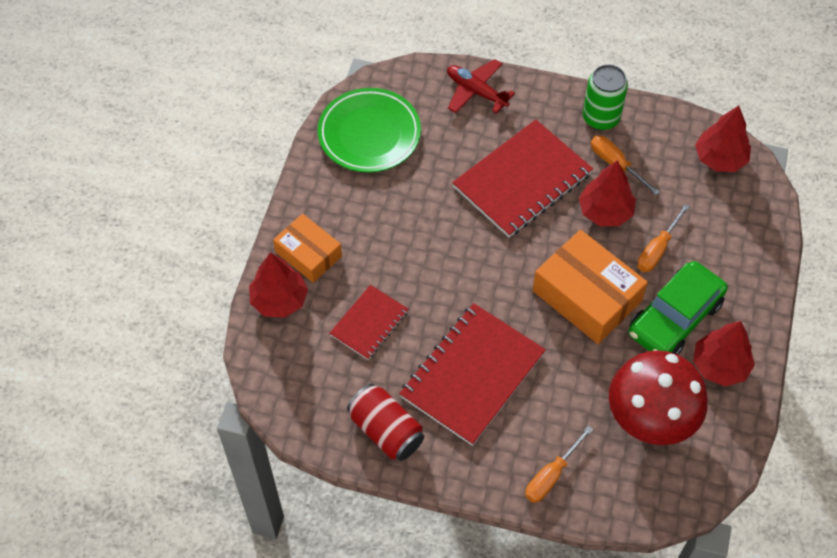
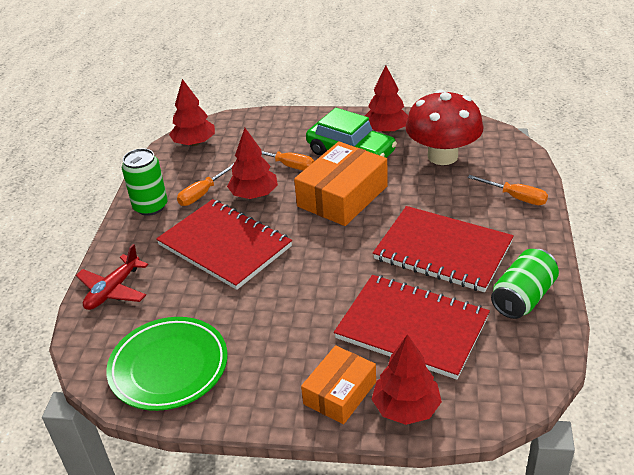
camera: 95 degrees left, 20 degrees down
(369, 323) = (412, 328): red notebook -> red notebook, size x1.81
(386, 431) = (523, 297): red can -> green can

